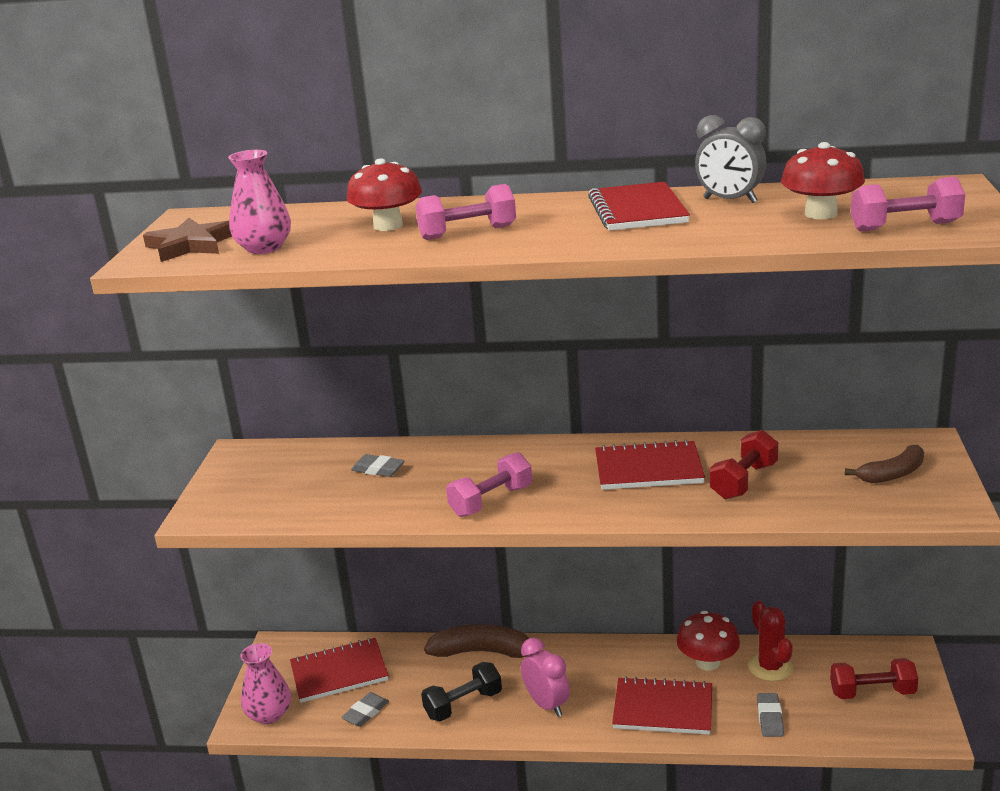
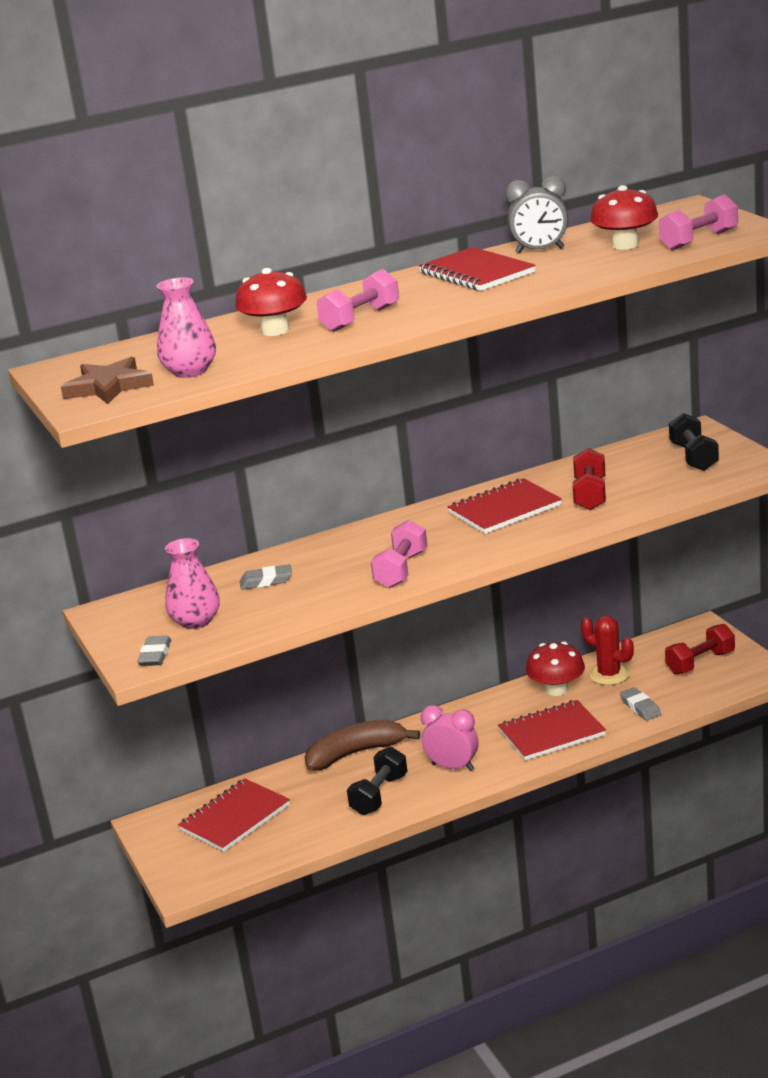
camera: 30 degrees left, 0 degrees up
(269, 714) = (202, 872): pink vase -> pink vase (196, 621)
(366, 713) = (295, 835): grey eraser -> grey eraser (155, 655)
(892, 474) = (693, 457): brown banana -> black dumbbell

